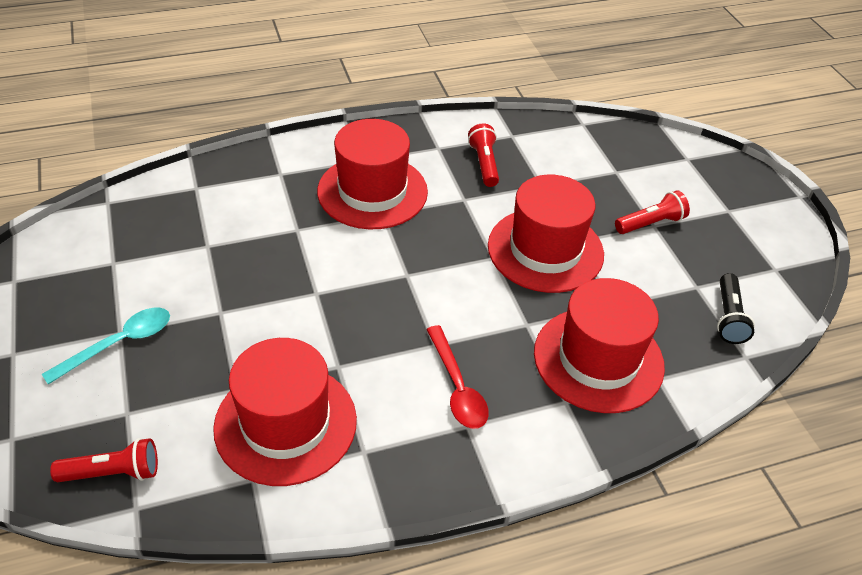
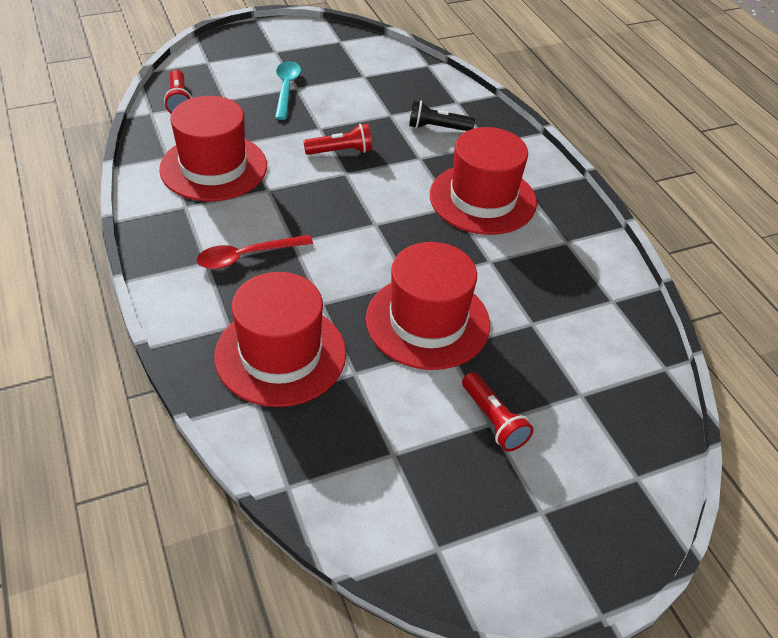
camera: 85 degrees right, 0 degrees up
(119, 344) = (286, 89): turquoise spoon -> turquoise spoon turned 135 degrees counterclockwise
(484, 163) = (553, 277): red flashlight -> red flashlight (341, 151)
(728, 317) = (347, 479): black flashlight -> black flashlight (437, 128)

